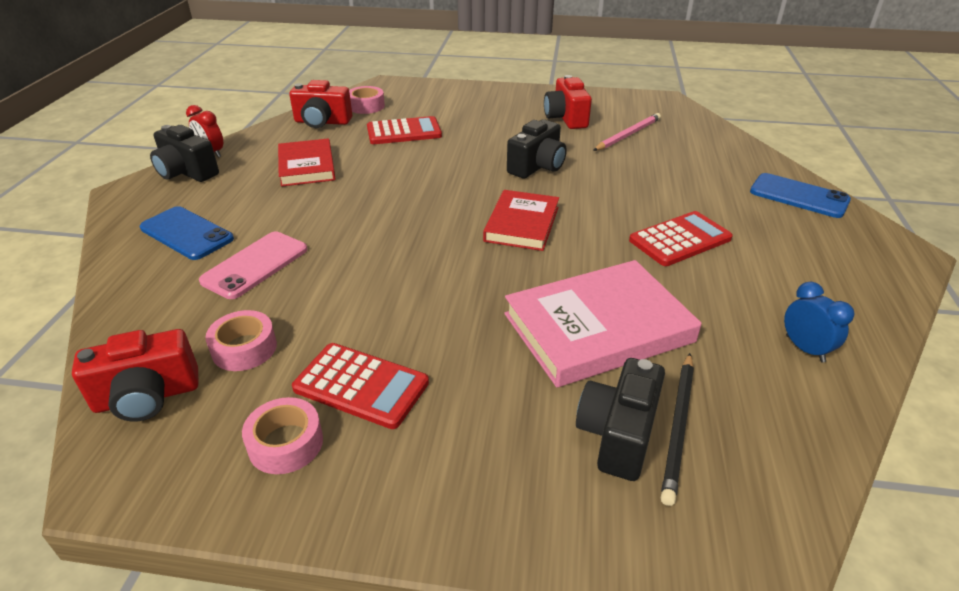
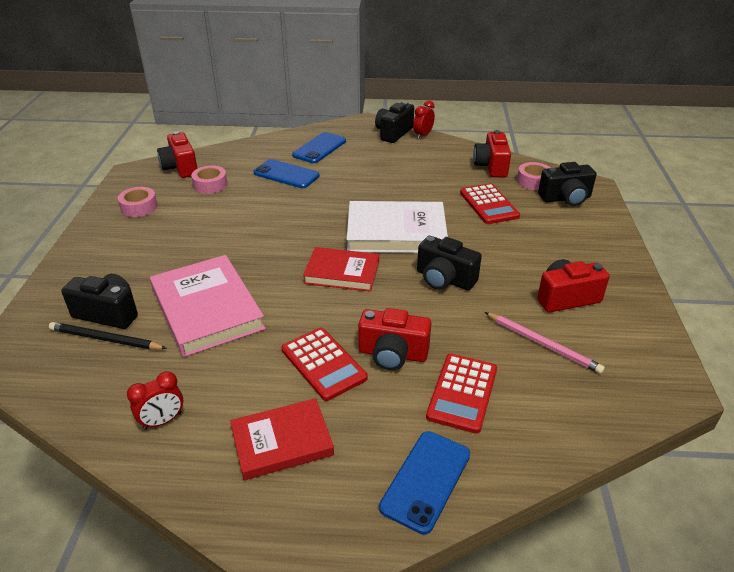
camera: 85 degrees right, 0 degrees up
(255, 265) = (286, 174): pink phone -> blue phone
(307, 166) = (413, 171): red book -> red book (282, 442)
(361, 386) = (173, 222): red calculator -> red calculator (462, 393)
(406, 97) = (565, 198): none -> black camera
(444, 186) = (396, 232): none -> white book
(656, 201) = (392, 354): none -> red camera
(805, 349) = (162, 421): blue clock -> red clock

